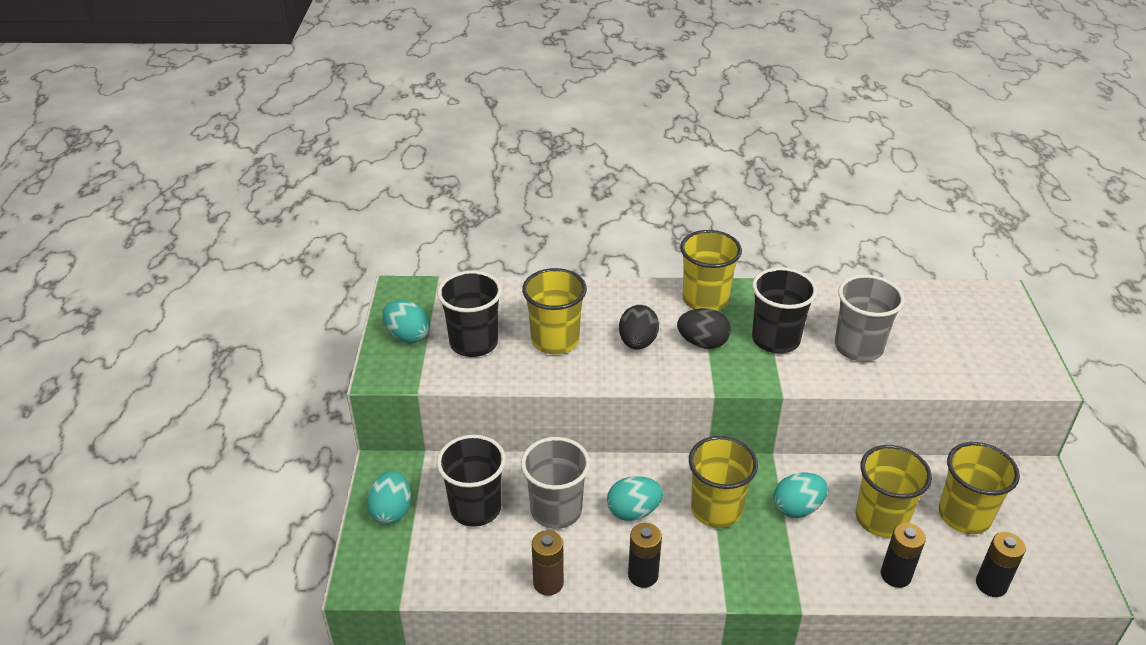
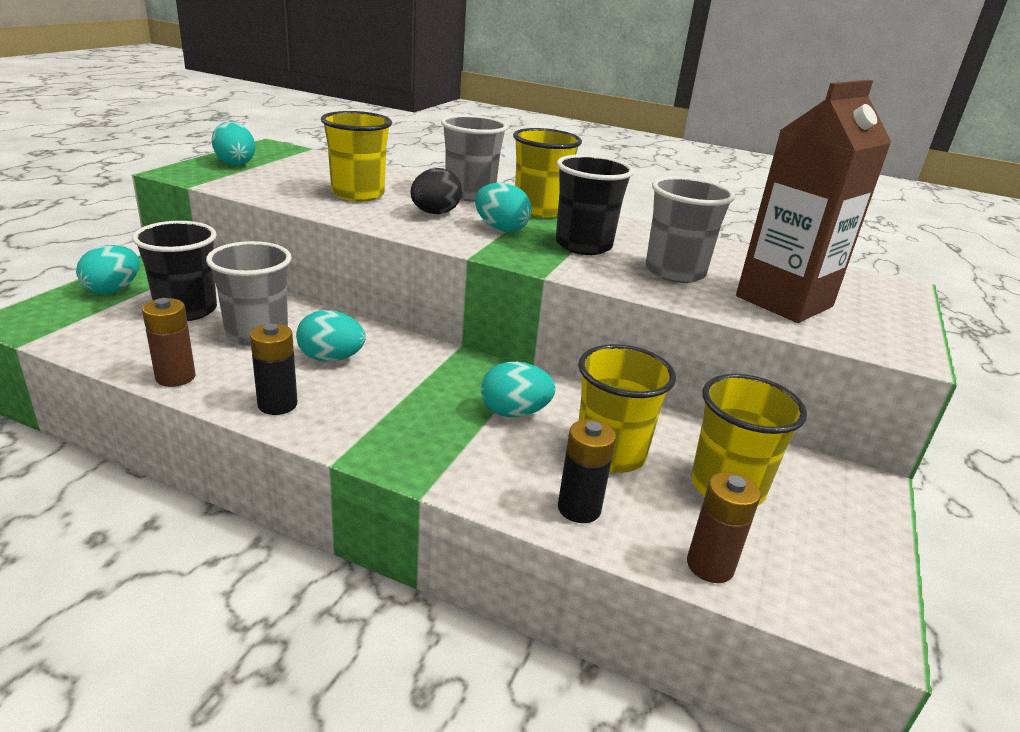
camera: 20 degrees right, 10 degrees down
(474, 343) = (283, 178): black cup -> none
(636, 299) = (470, 194): none -> grey cup
(702, 343) = (501, 229): black egg -> turquoise egg
(716, 509) = (420, 384): yellow cup -> none
(946, 352) = (784, 301): none -> brown carton
(991, 584) = (710, 566): black battery -> brown battery

